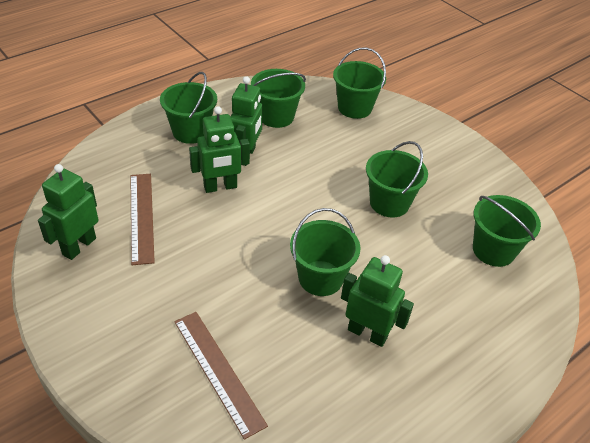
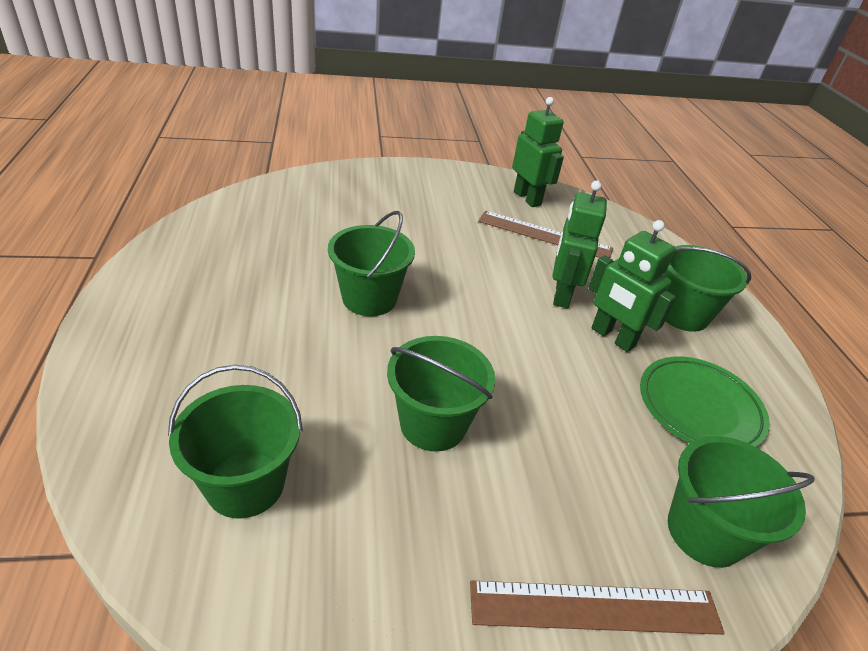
camera: 120 degrees right, 5 degrees down
(218, 371) = (336, 208): brown ruler -> brown ruler (595, 608)
(276, 116) = (699, 408): green bucket -> green plate
(367, 333) = (274, 292): green robot -> none

